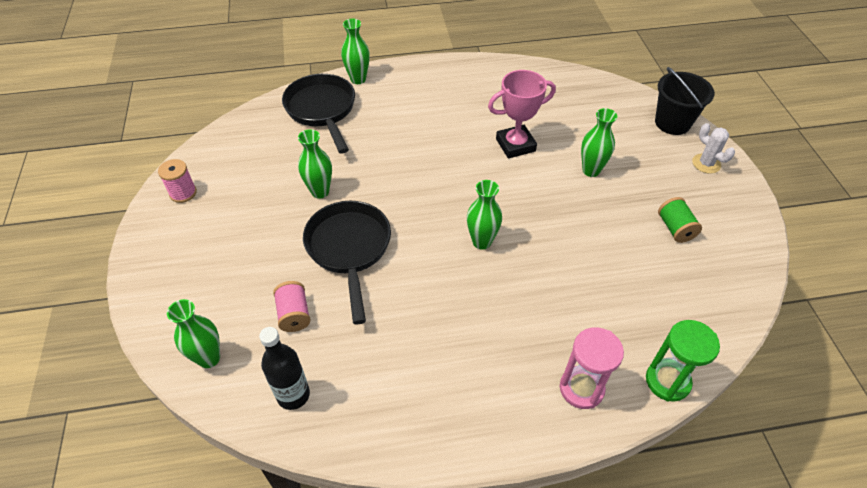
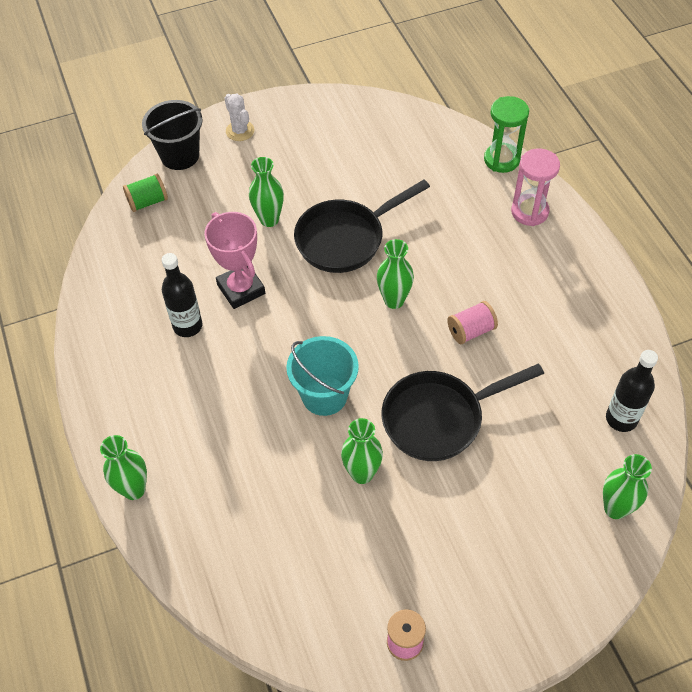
camera: 100 degrees left, 5 degrees up
(294, 314) = (537, 446): pink spool -> pink spool (471, 331)
(322, 110) = (209, 517): black pan -> black pan (345, 239)
(397, 180) = (324, 395): none -> turquoise bucket
(485, 113) = (187, 326): none -> black bottle
(675, 228) = (335, 154): green spool -> green spool (148, 202)
(706, 163) = (240, 131): white cactus -> white cactus turned 75 degrees counterclockwise

